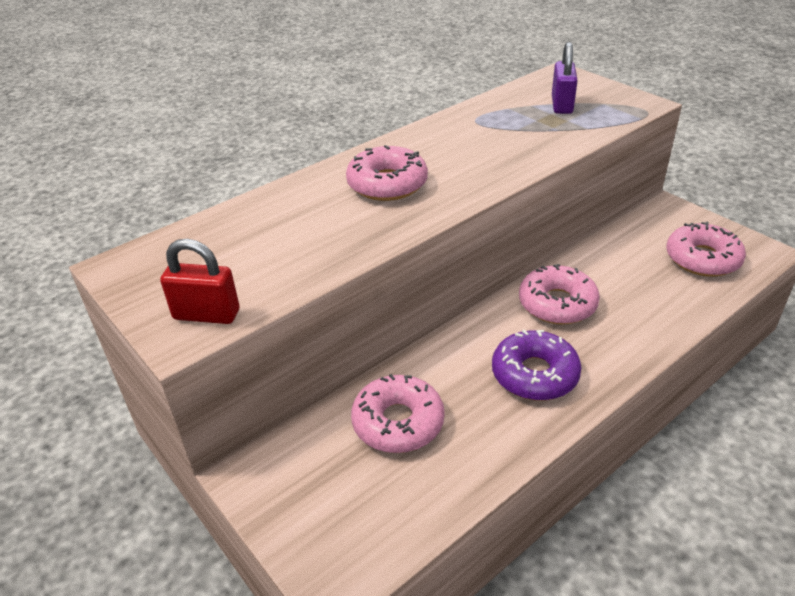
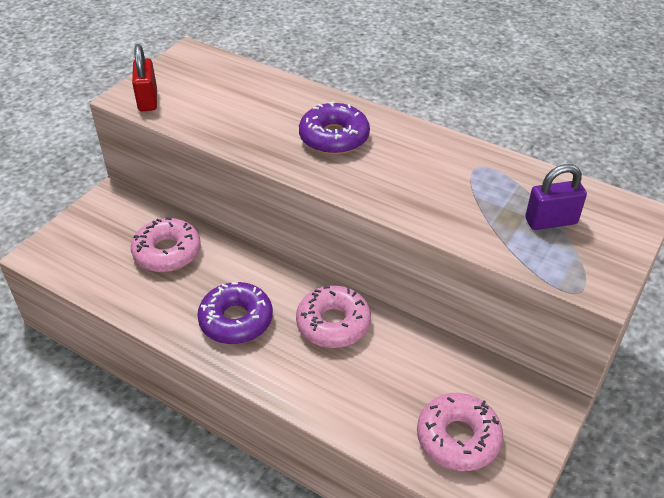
camera: 70 degrees right, 5 degrees up
(387, 184) = (334, 137): pink donut -> purple donut

